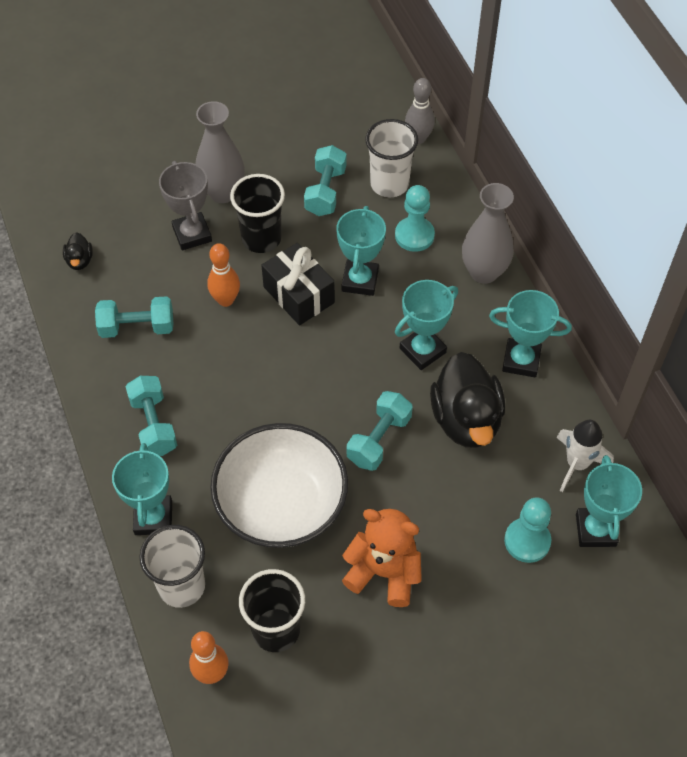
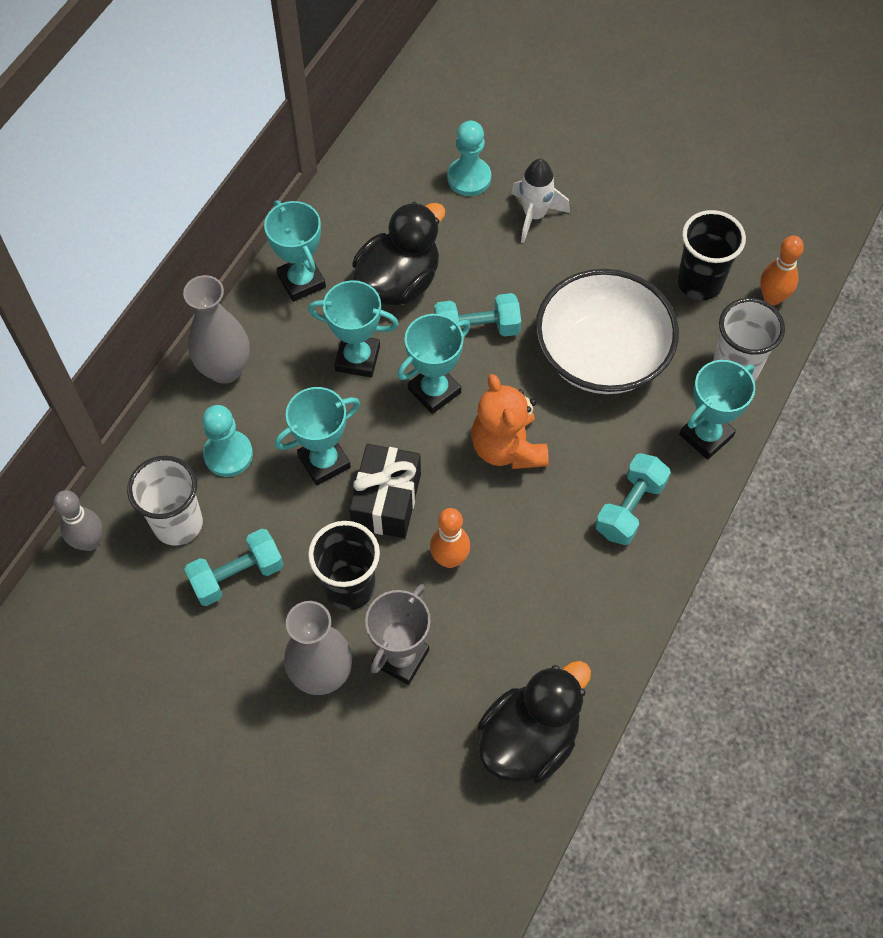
camera: 130 degrees left, 5 degrees up
(80, 260) = (529, 739): black duck -> black duck, size x2.27
(137, 327) = (551, 611): turquoise dumbbell -> none
(384, 572) = (585, 248): orange teddy bear -> orange teddy bear (507, 448)
(577, 464) = (370, 186): white rocket -> white rocket (534, 215)
(595, 530) = (417, 143): turquoise trophy -> turquoise trophy (434, 391)

